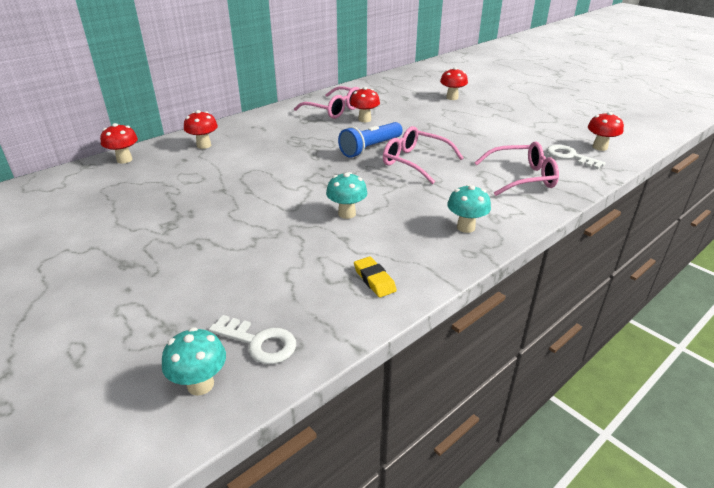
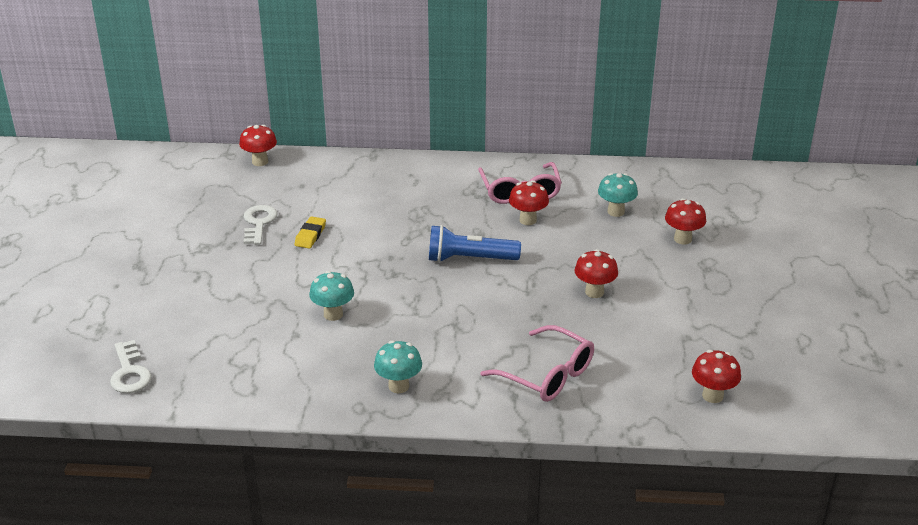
camera: 45 degrees right, 0 degrees up
(200, 384) = (69, 375): turquoise mushroom -> turquoise mushroom (616, 212)
(204, 145) = (338, 177): red mushroom -> red mushroom (594, 292)
(374, 280) = (258, 380): yellow eraser -> yellow eraser (310, 235)
(415, 162) = (481, 298): pink glasses -> none
(569, 156) = (650, 385): white key -> white key (259, 223)

